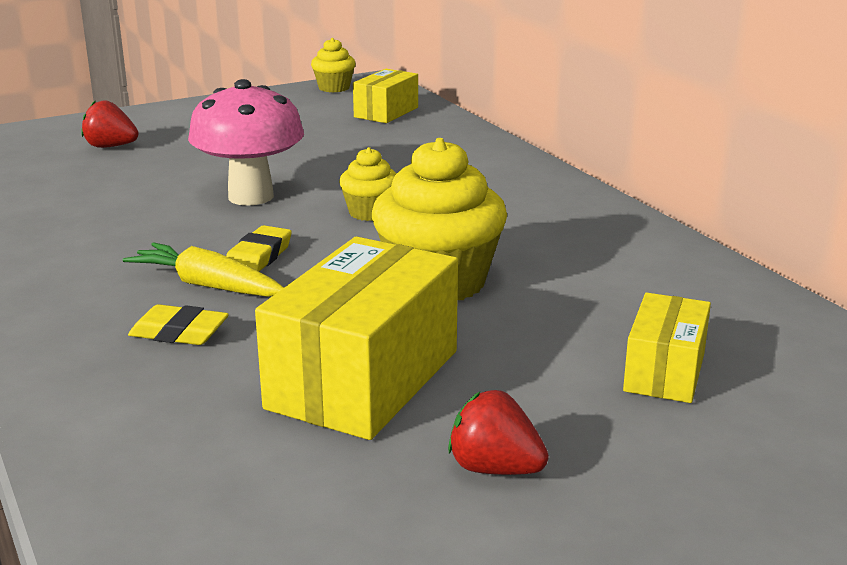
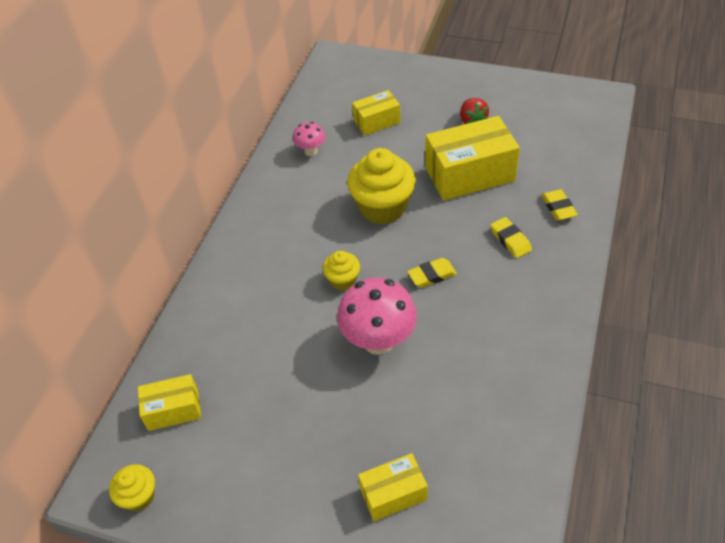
camera: 130 degrees left, 25 degrees up
(111, 146) = (393, 494): red strawberry -> yellow box
(129, 409) = (558, 207): none -> yellow eraser
(207, 285) = (473, 266): yellow carrot -> none
(669, 287) = (311, 151): none -> pink mushroom

